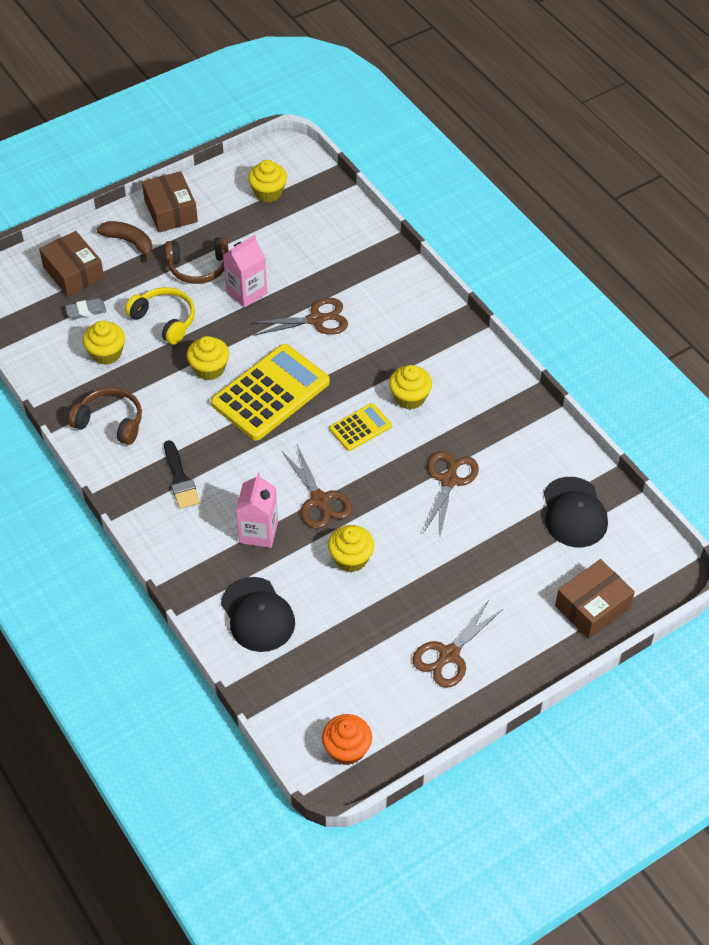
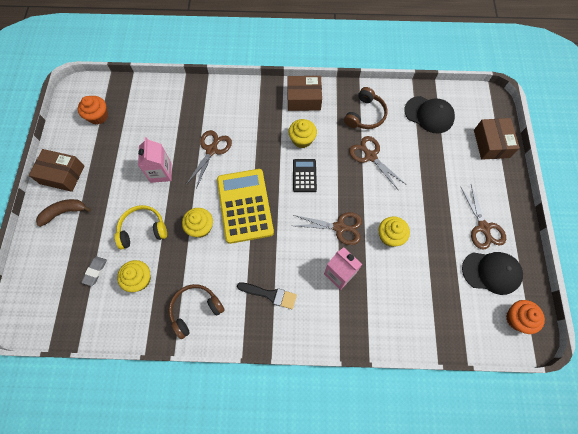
camera: 55 degrees left, 15 degrees up
(73, 273) = (57, 260): brown box -> brown box (304, 99)
(198, 267) = (119, 186): brown headphones -> brown headphones (365, 115)
(257, 615) = (398, 311): black cap -> black cap (491, 272)
(268, 192) = (98, 116): yellow cupcake -> orange cupcake
(360, 428) = (304, 175): yellow calculator -> black calculator

